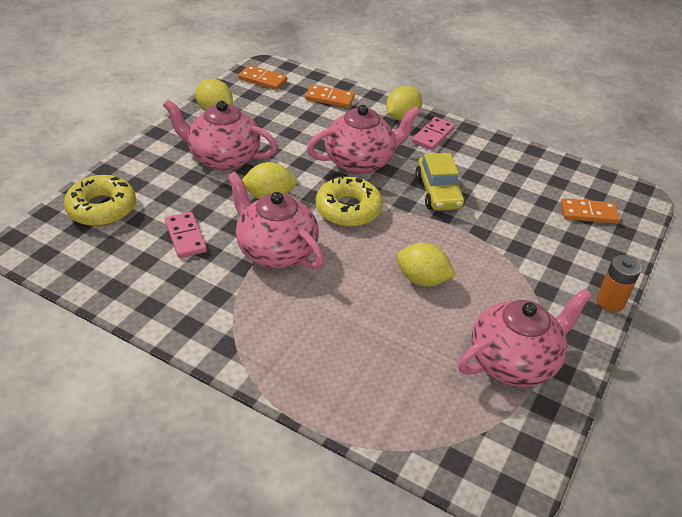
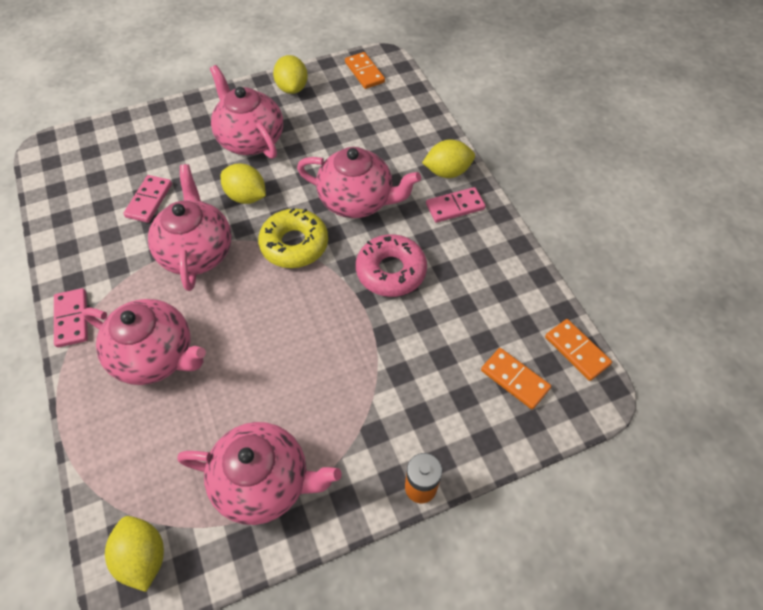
camera: 40 degrees right, 15 degrees up
(102, 208) = (121, 142): yellow donut -> none
(224, 352) = (72, 319): none -> pink domino
(330, 98) = (402, 119): orange domino -> orange domino (577, 351)
(332, 335) = (156, 356): none -> pink teapot
(422, 280) = (278, 351): yellow lemon -> yellow lemon (143, 556)
(438, 192) = (391, 271): yellow car -> pink donut

